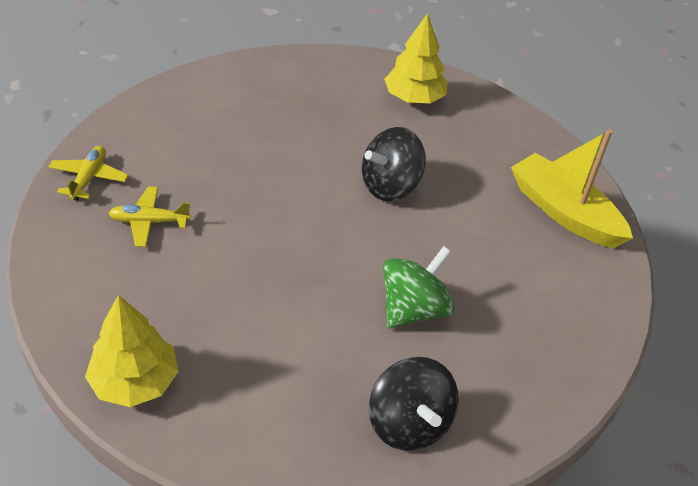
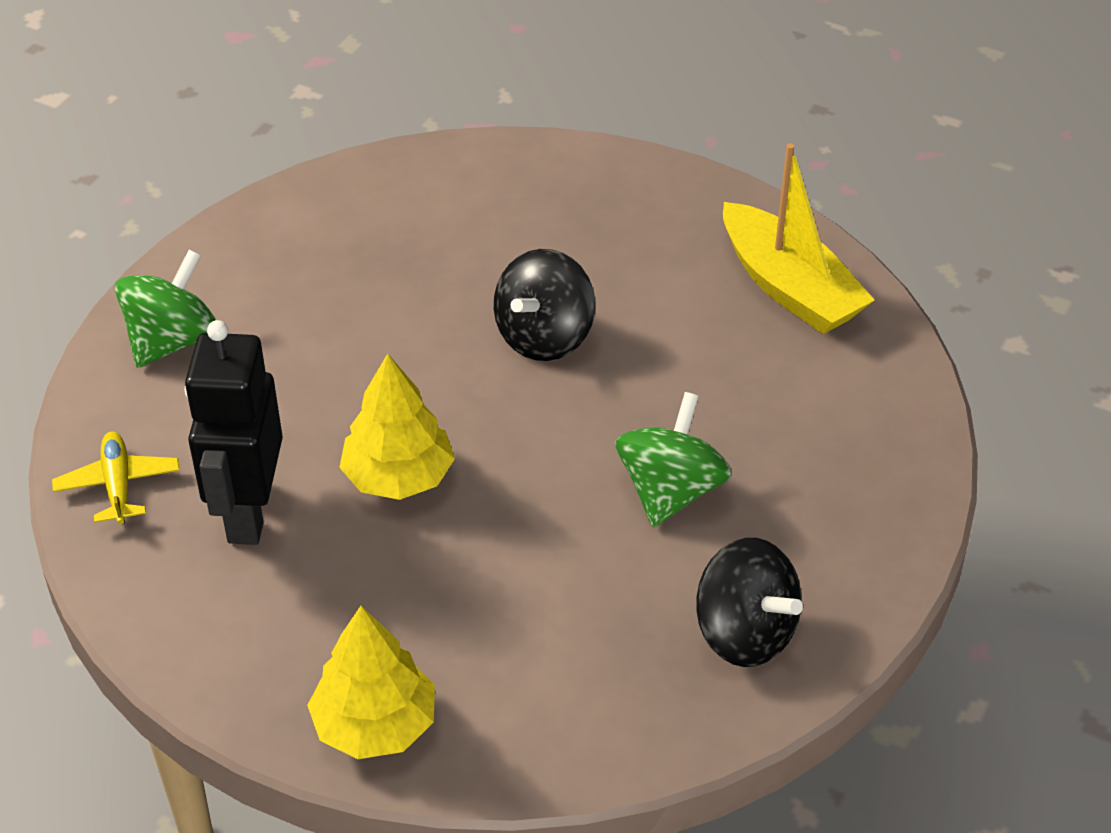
camera: 20 degrees left, 0 degrees up
(149, 222) = (249, 513): yellow plane -> black robot
(174, 111) = (172, 341): none -> green spinning top
(414, 98) = (502, 195): yellow tree -> yellow tree (398, 477)
(564, 212) = (789, 287): yellow boat -> yellow boat turned 150 degrees counterclockwise

